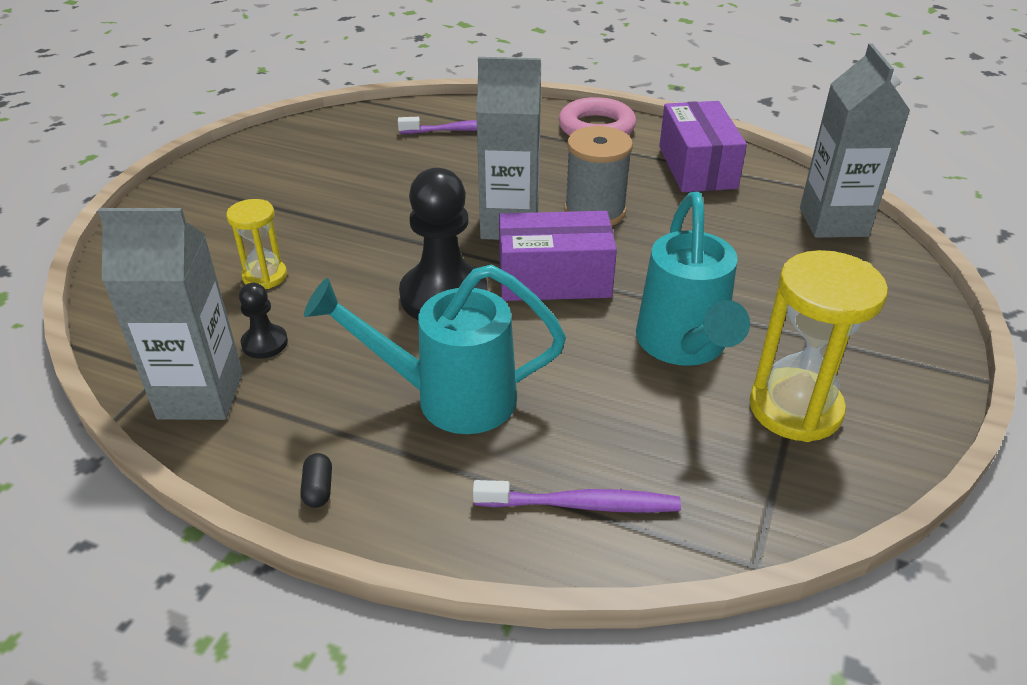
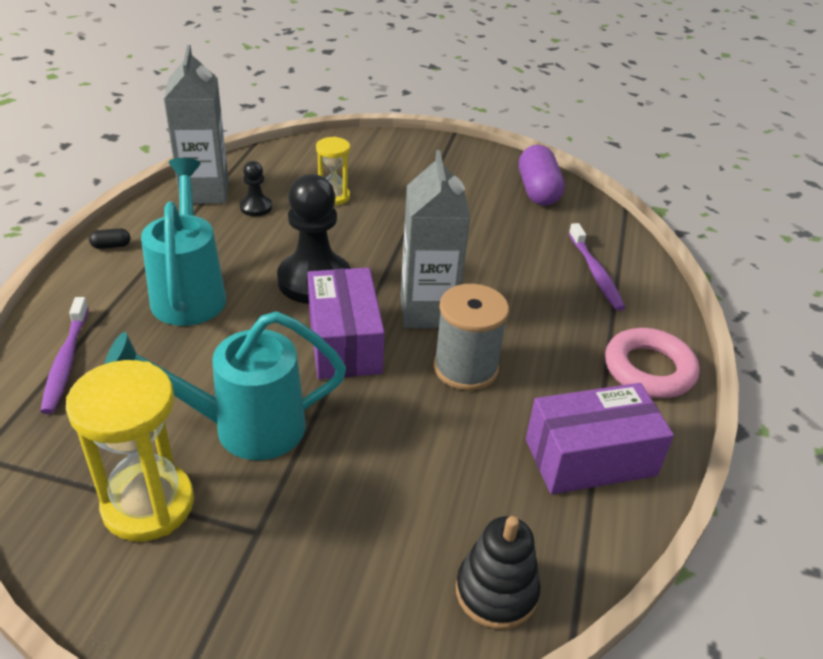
camera: 80 degrees right, 0 degrees up
(310, 140) = (537, 191): none -> purple capsule
(833, 222) = (496, 591): grey carton -> black stacking toy

